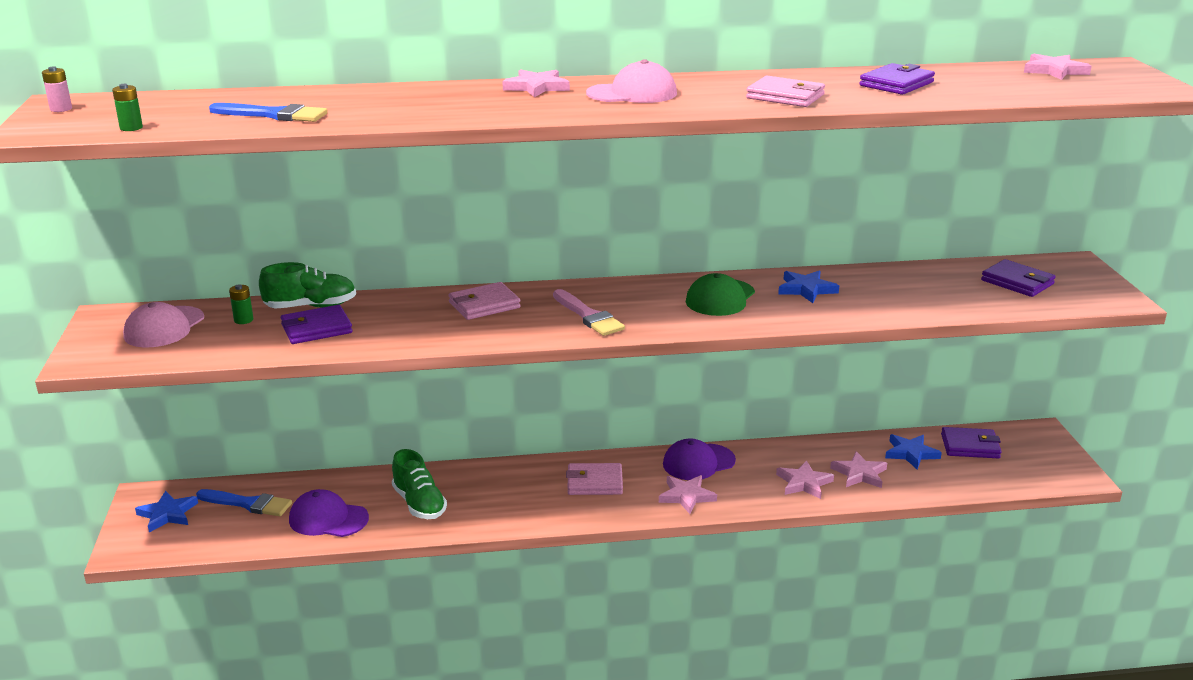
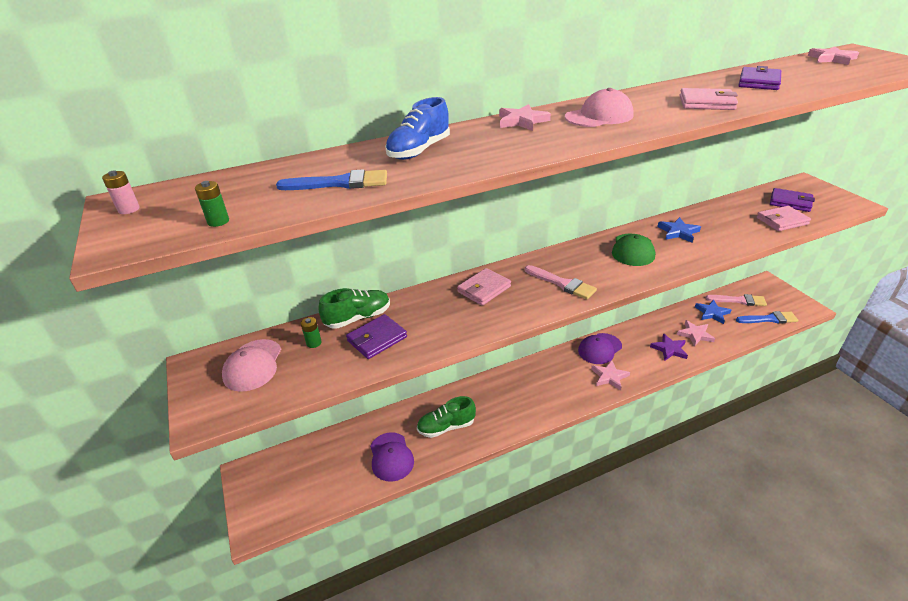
camera: 15 degrees left, 10 degrees up
(168, 514) = (271, 484): blue star -> none
(248, 504) = (327, 458): blue brush -> blue brush (769, 319)
(328, 519) = (391, 457): purple cap -> purple cap turned 105 degrees counterclockwise
(386, 99) = (419, 151): none -> blue shoe
(419, 504) = (446, 427): green shoe -> green shoe turned 120 degrees clockwise
(594, 483) = (548, 380): pink wallet -> pink wallet (782, 221)
(804, 483) = (669, 349): pink star -> purple star
(970, 446) = (739, 300): purple wallet -> pink brush

